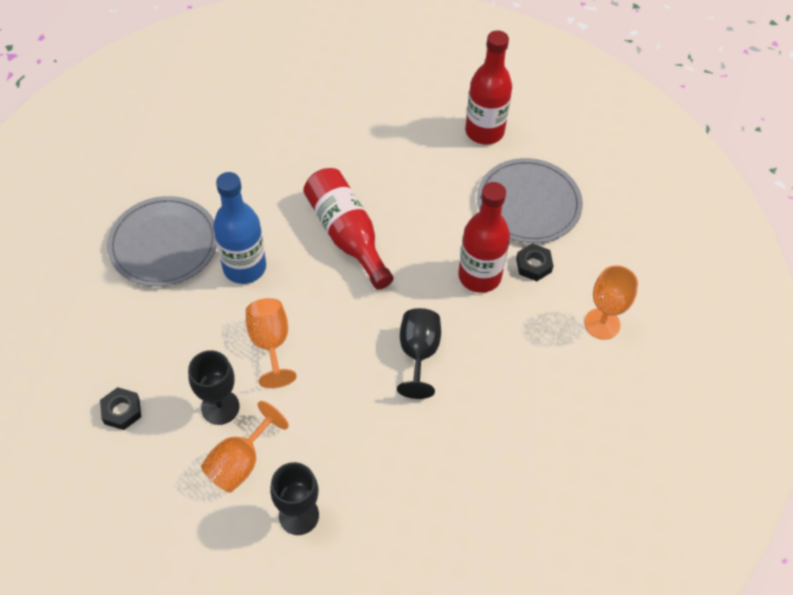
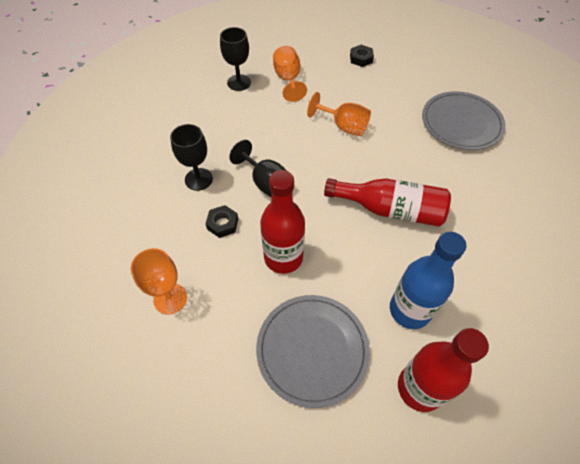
camera: 135 degrees right, 0 degrees up
(220, 407) = (326, 89): black goblet -> black goblet (198, 179)
(244, 267) = (409, 146): blue bottle -> blue bottle (409, 310)
(533, 265) = (257, 299): black nut -> black nut (222, 224)

